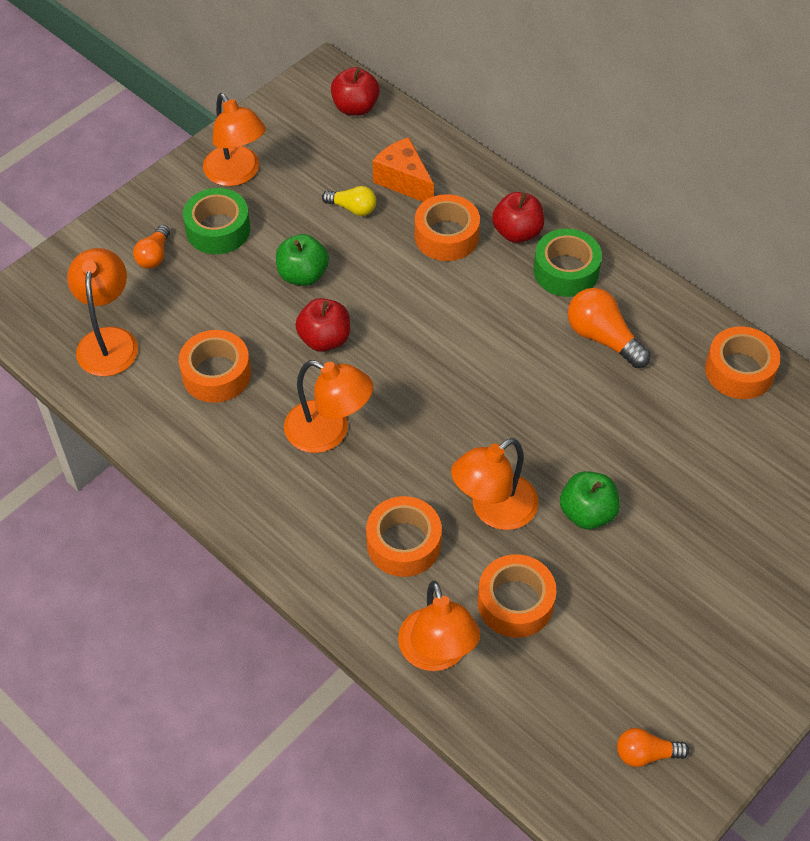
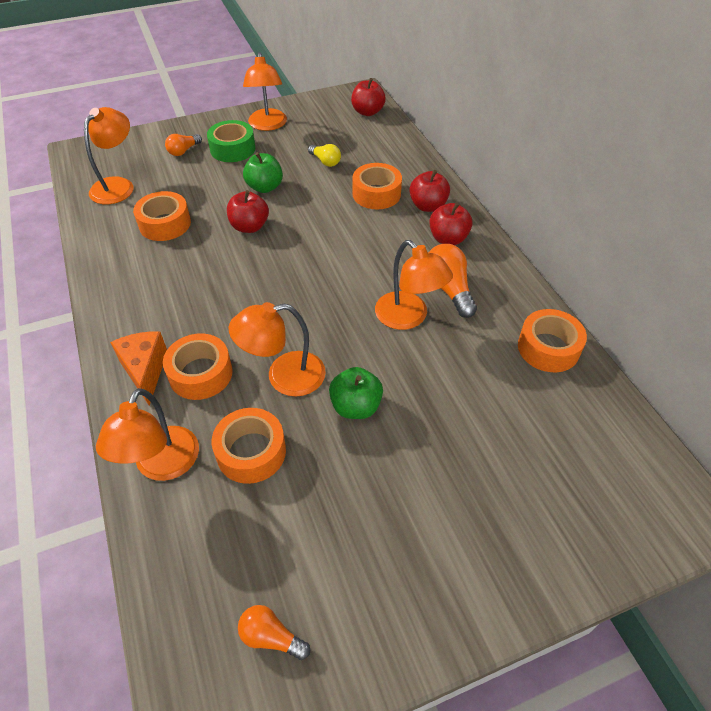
camera: 25 degrees right, 5 degrees down
(328, 432) = (207, 282): orange lamp -> orange lamp (408, 318)
(403, 181) = (370, 156): orange cheese -> orange cheese (145, 371)
(566, 271) = (448, 239): green tape -> red apple

